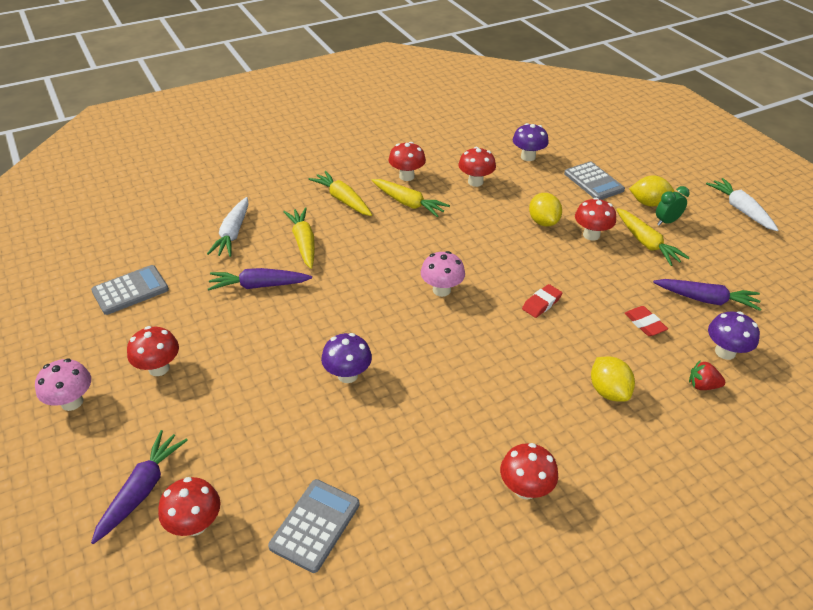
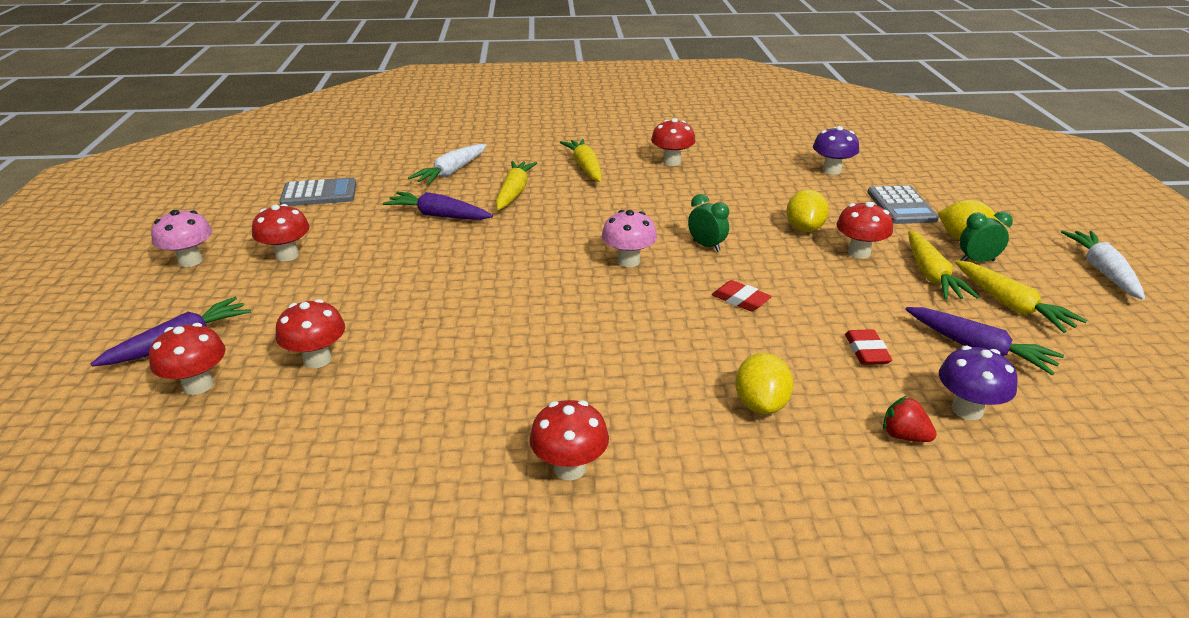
camera: 25 degrees right, 10 degrees down
(315, 525) = (307, 424): grey calculator -> none
(347, 375) = (460, 307): purple mushroom -> none
(408, 203) = (654, 183): yellow carrot -> yellow carrot (1011, 305)
(475, 182) = (748, 180): red mushroom -> red mushroom (317, 359)
(487, 258) = (706, 246): none -> green clock
(541, 303) = (740, 300): red eraser -> red eraser turned 60 degrees clockwise

